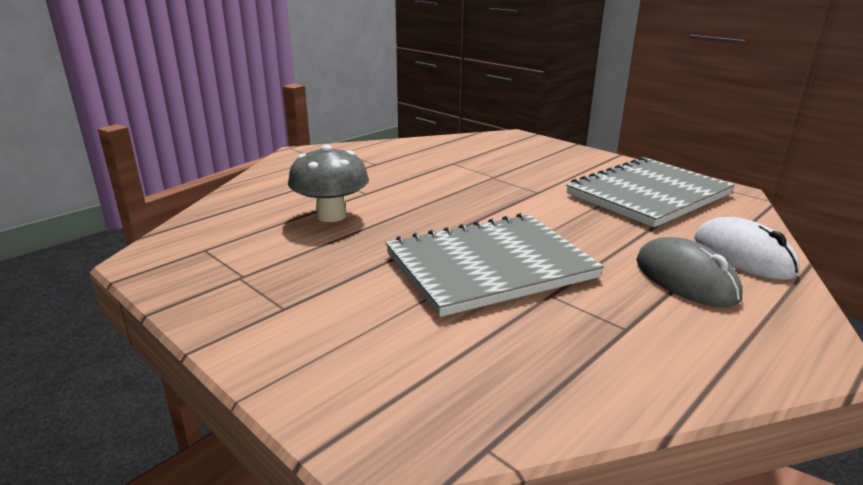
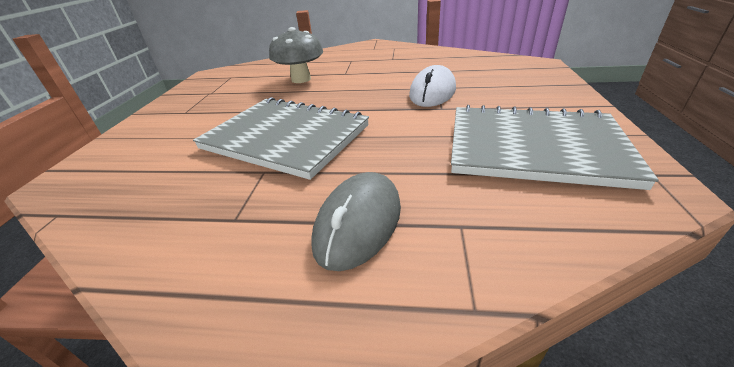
camera: 55 degrees right, 10 degrees up
(743, 255) = (469, 246): white mouse -> white mouse (432, 92)

